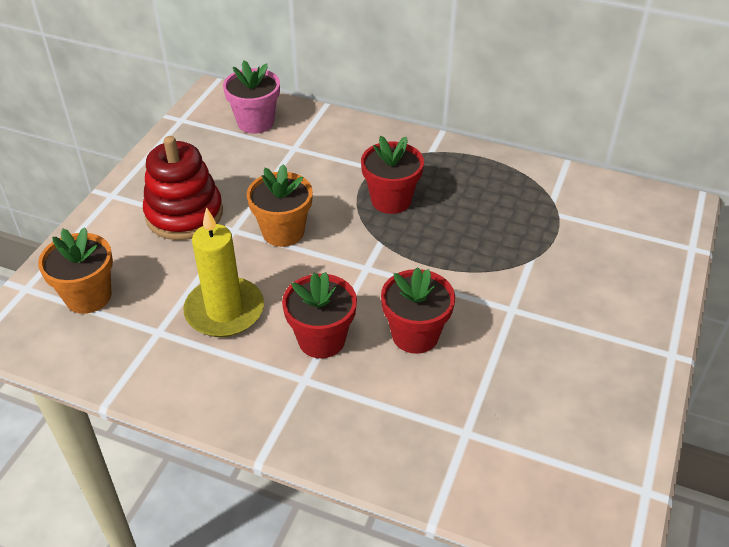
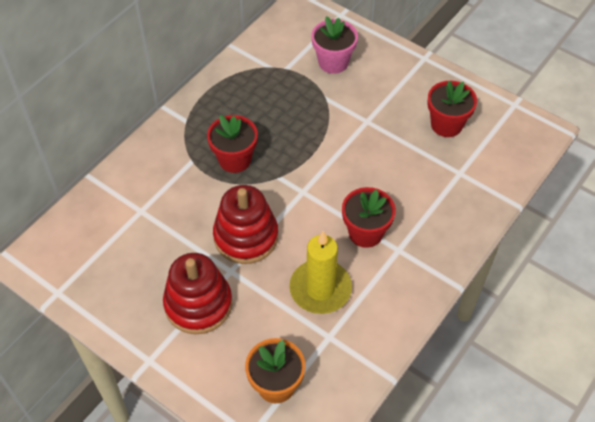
camera: 75 degrees left, 10 degrees up
(255, 122) = (91, 233): pink flower pot -> pink flower pot (333, 62)
(283, 232) = (246, 237): orange flower pot -> red stacking toy
(415, 335) = (375, 178): red flower pot -> red flower pot (446, 125)

